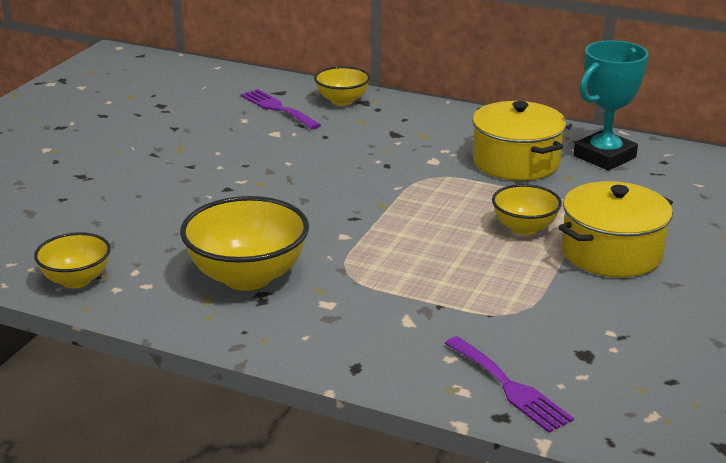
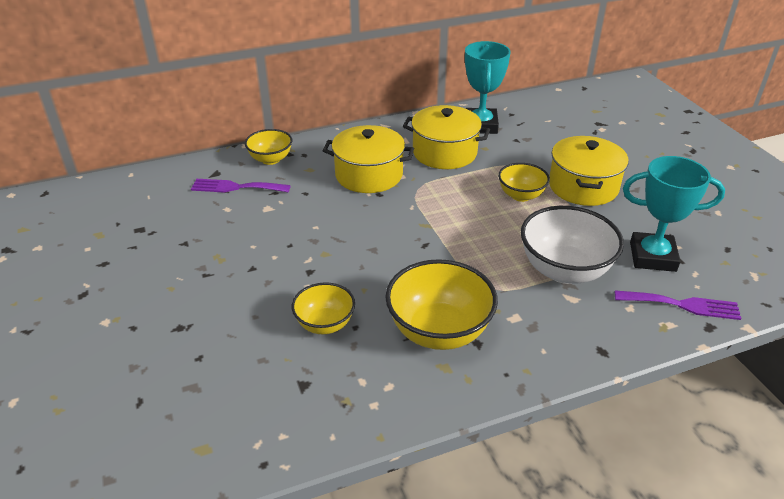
camera: 45 degrees left, 10 degrees up
(76, 280) = (334, 419): yellow bowl -> yellow bowl (325, 324)
(406, 147) = (369, 175): none -> yellow pot
(444, 300) = (564, 270): none -> white bowl
(563, 339) = (652, 257): none -> turquoise trophy

